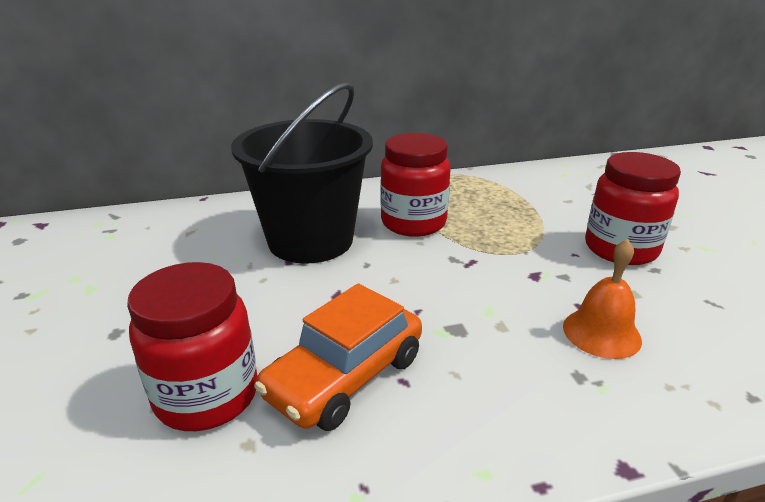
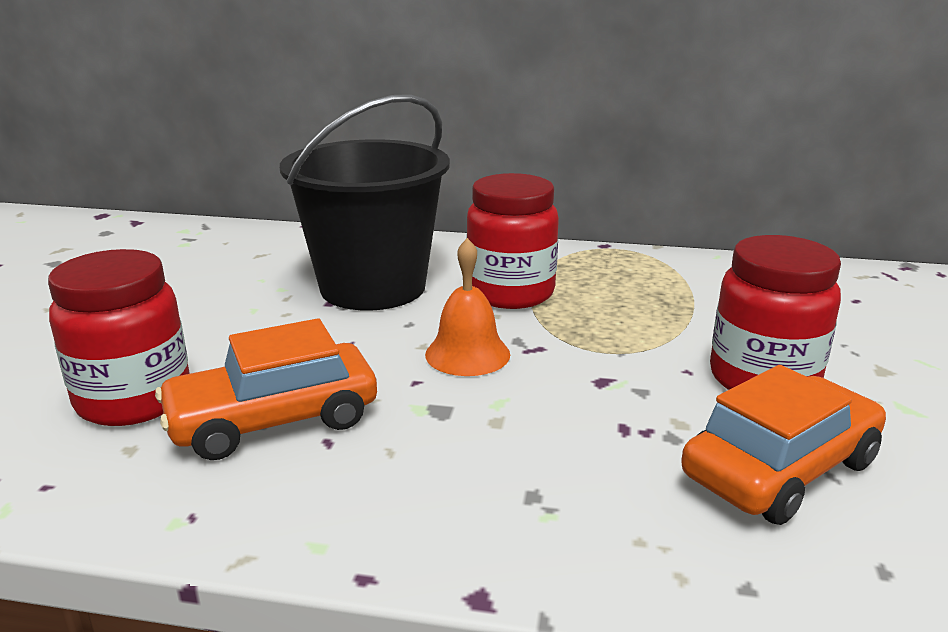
camera: 25 degrees right, 5 degrees down
(601, 333) = (616, 461): orange bell -> orange bell (467, 354)
(689, 308) = (780, 469): none -> orange car

